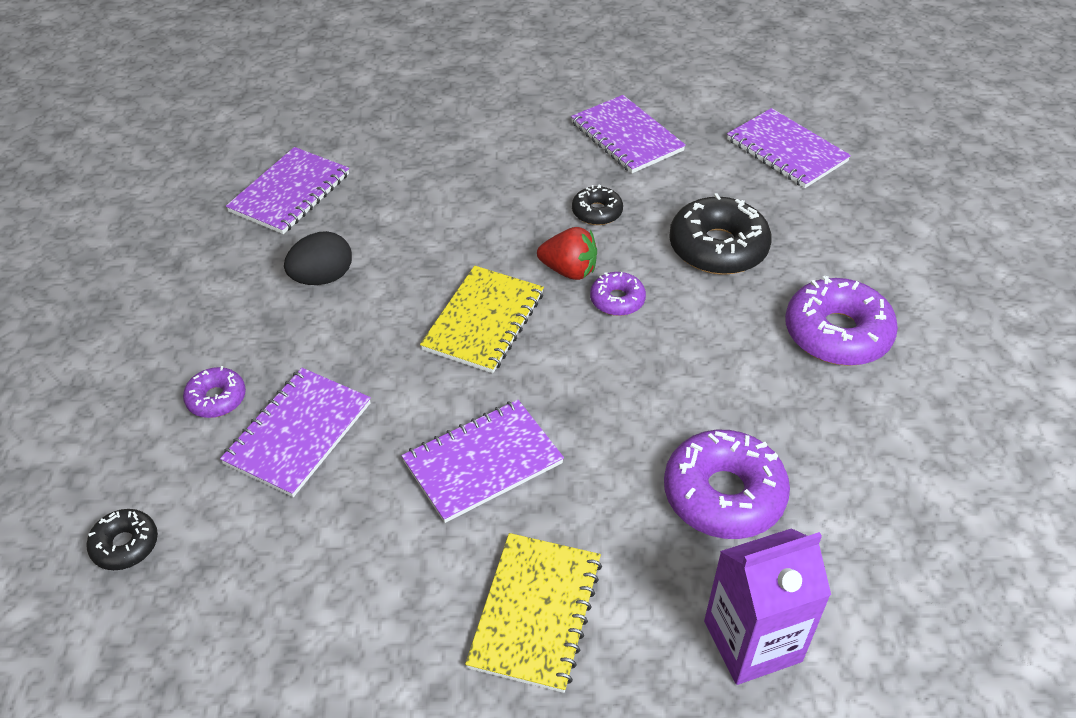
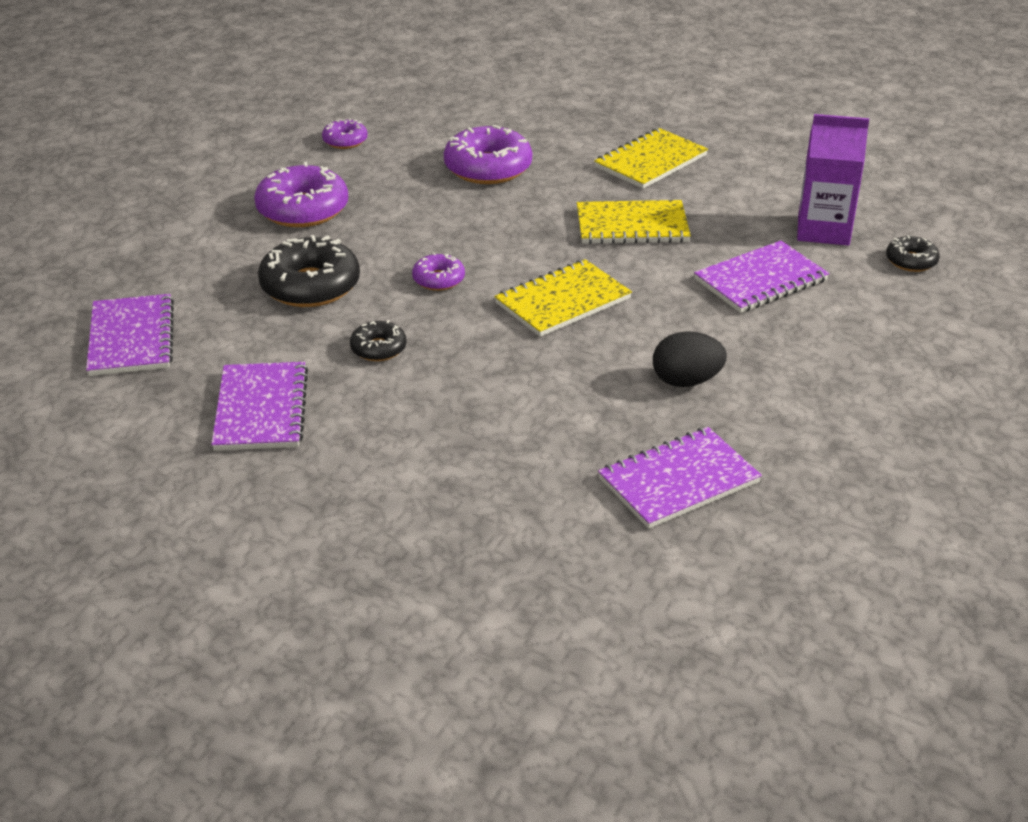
camera: 150 degrees left, 10 degrees down
(216, 399) = (821, 321): purple donut -> purple donut (345, 141)
(482, 462) = (632, 226): purple notebook -> yellow notebook
(569, 270) = (455, 312): red strawberry -> none
(752, 641) = (539, 121): purple carton -> purple carton (823, 230)

